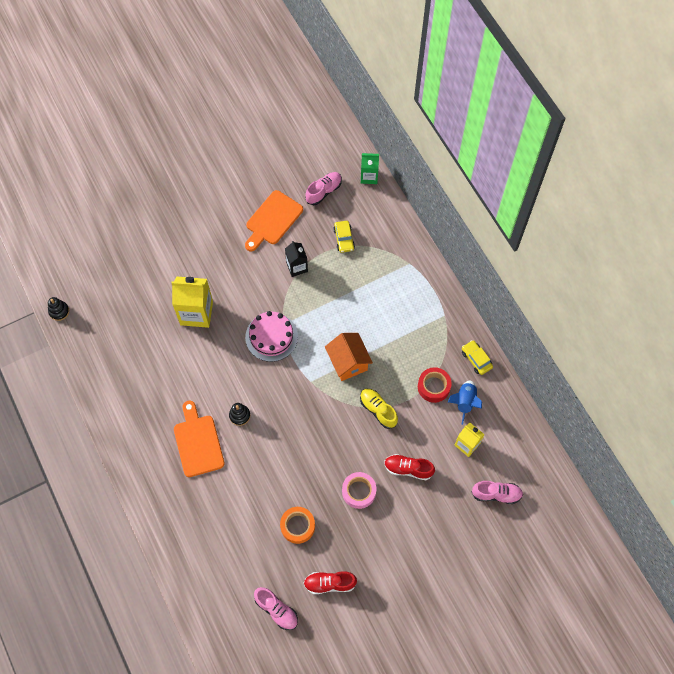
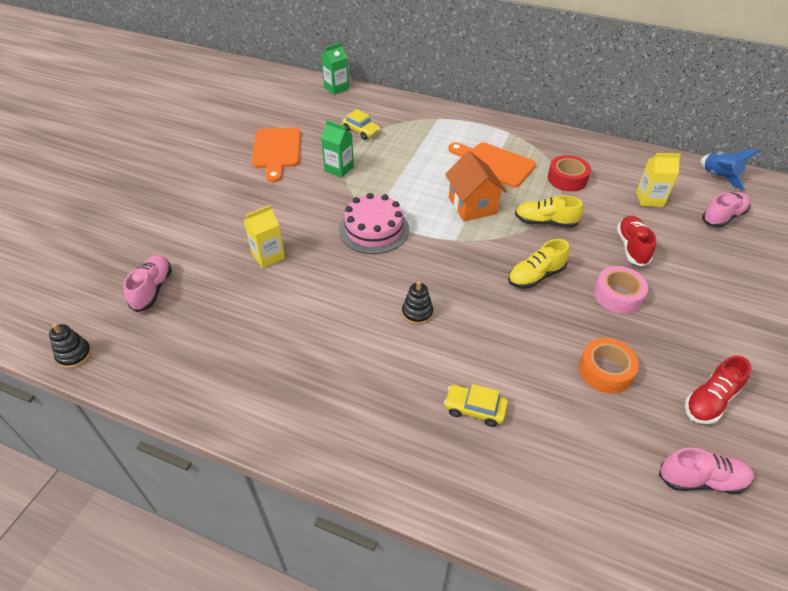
camera: 40 degrees left, 20 degrees down
(196, 313) = (268, 256): yellow carton -> yellow carton, size x0.60
(198, 442) = (398, 370): orange cutting board -> orange cutting board (493, 164)
(297, 267) = (339, 169): black carton -> green carton
(324, 191) = (306, 113): pink shoe -> pink shoe (152, 289)
(328, 443) = (535, 276): none -> yellow shoe
(348, 362) = (472, 205): orange house -> orange house turned 45 degrees clockwise
(408, 469) = (632, 247): red shoe -> red shoe turned 120 degrees clockwise
(464, 402) = (605, 174): blue rocket -> blue rocket (718, 177)
(476, 359) = (573, 144): yellow car -> yellow car (474, 409)

